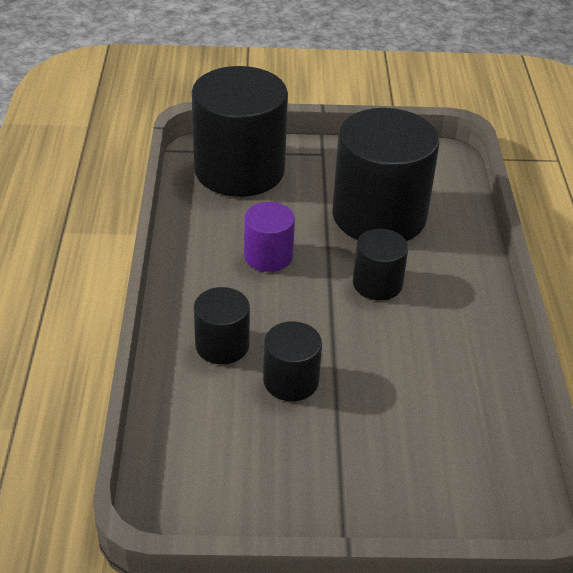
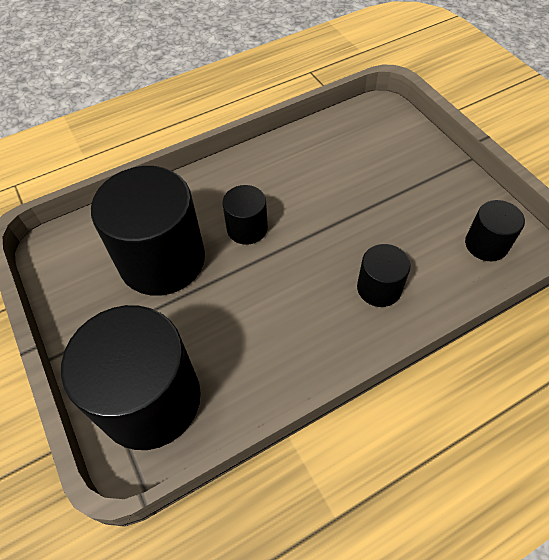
camera: 115 degrees left, 15 degrees up
(268, 256) = (262, 309): purple cylinder -> none
(291, 381) = (377, 234): black cylinder -> black cylinder (486, 244)

